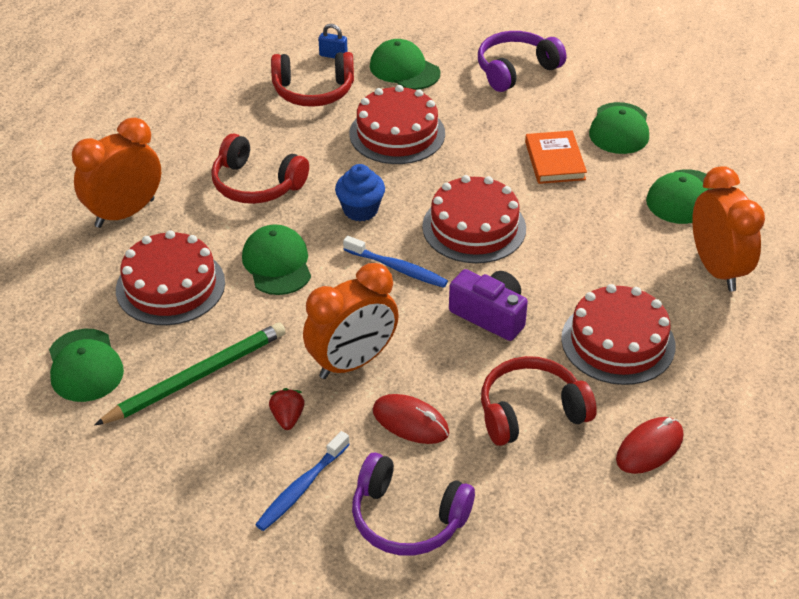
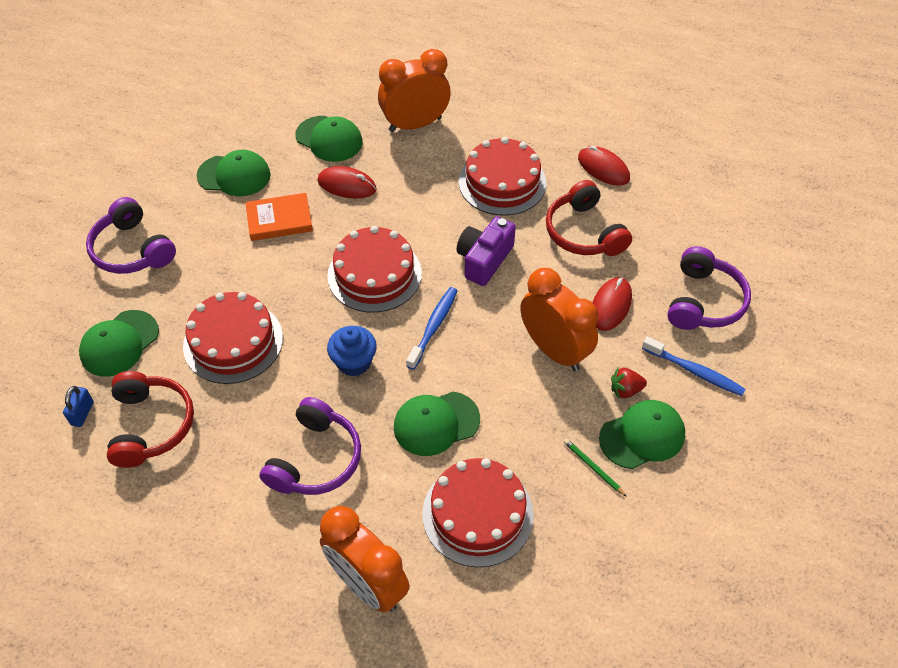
camera: 95 degrees left, 10 degrees up
(85, 366) = (598, 571): green cap -> green cap (642, 436)
(197, 376) = (593, 467): green pencil -> green pencil, size x0.42
(256, 184) = (315, 459): red headphones -> purple headphones
(608, 210) = (347, 185): none -> red mouse

